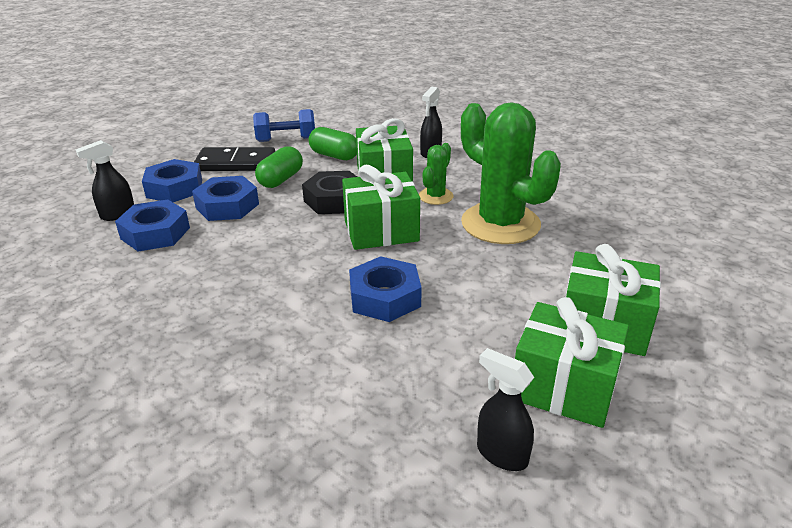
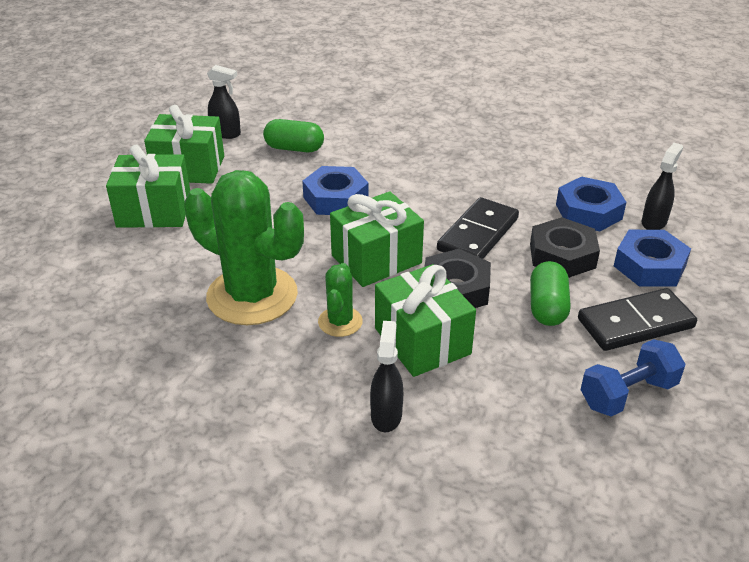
camera: 160 degrees right, 5 degrees up
(227, 206) = (562, 255): blue nut -> black nut
(275, 234) = (478, 234): none -> black domino
(334, 156) = (522, 371): green capsule -> green capsule (294, 148)

